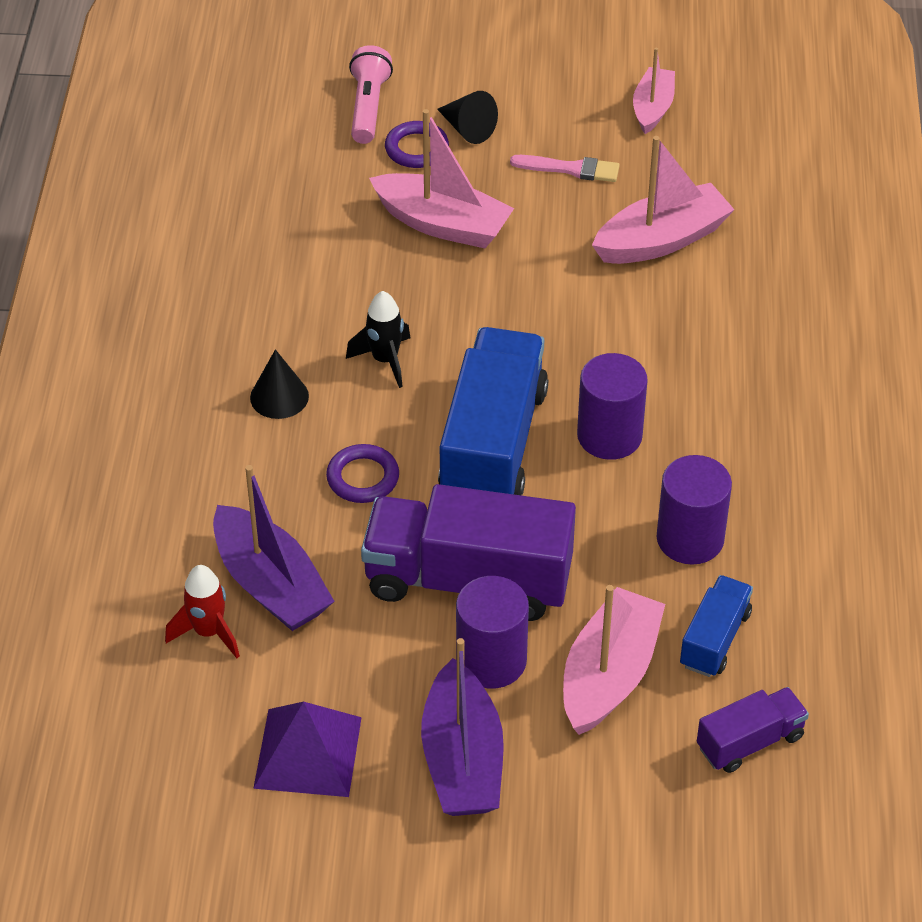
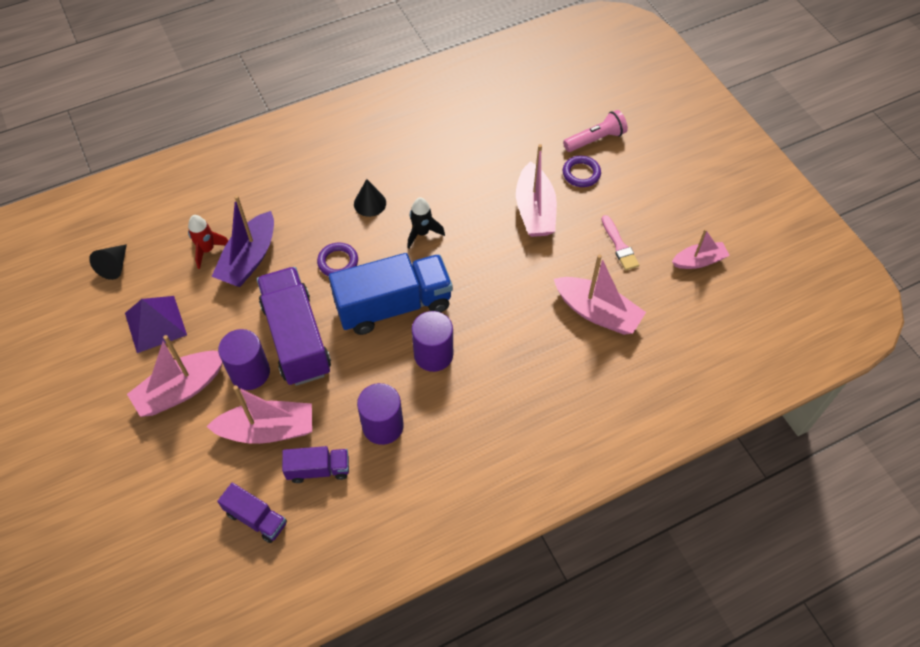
camera: 60 degrees right, 10 degrees up
(462, 759) = (181, 389): purple boat -> pink boat
(467, 129) = (613, 187): black cone -> black cone (114, 266)
(715, 639) = (318, 469): blue truck -> purple truck

